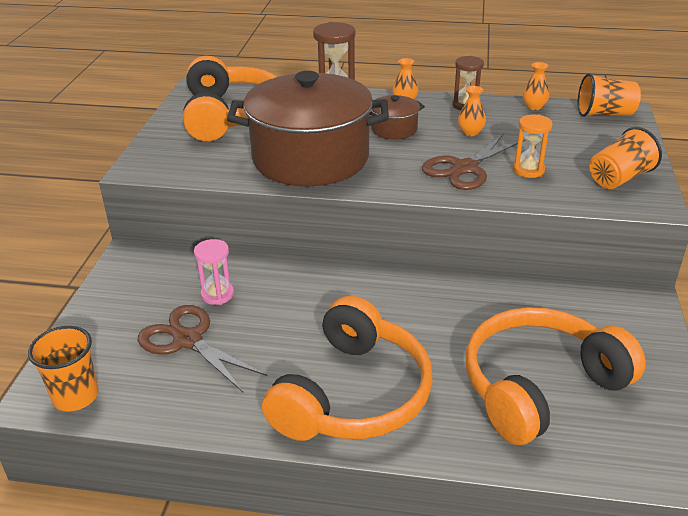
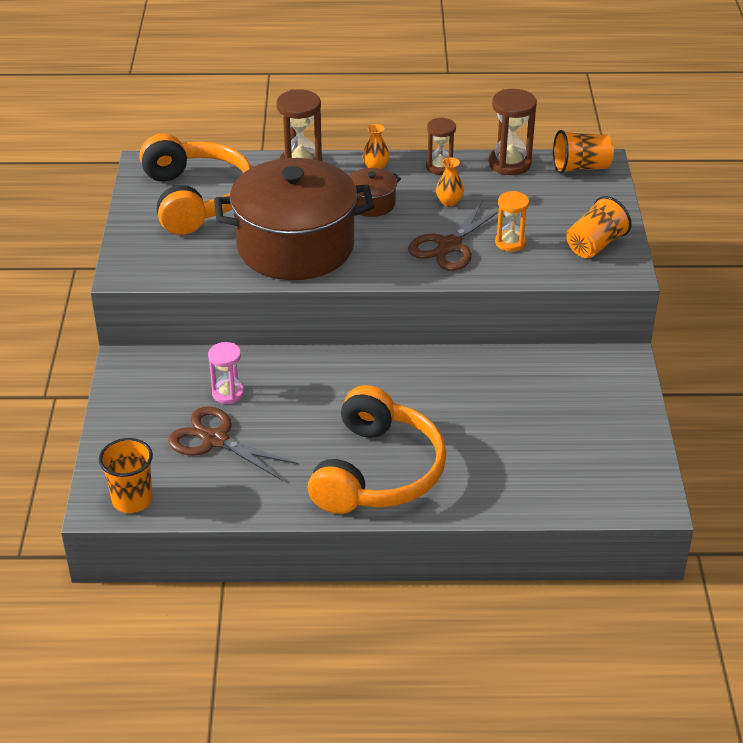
camera: 10 degrees left, 5 degrees up
(534, 107) = (509, 164): orange vase -> brown hourglass
(540, 386) = (535, 448): orange headphones -> none

